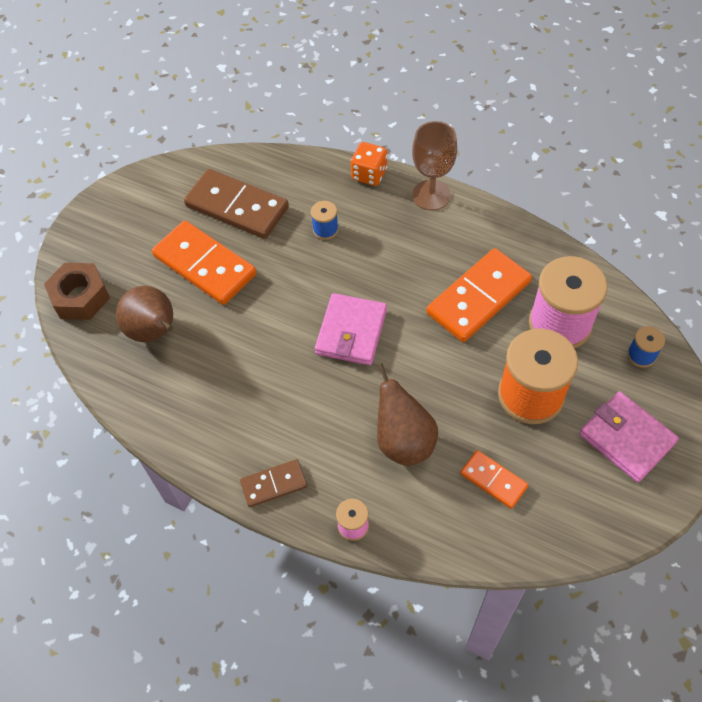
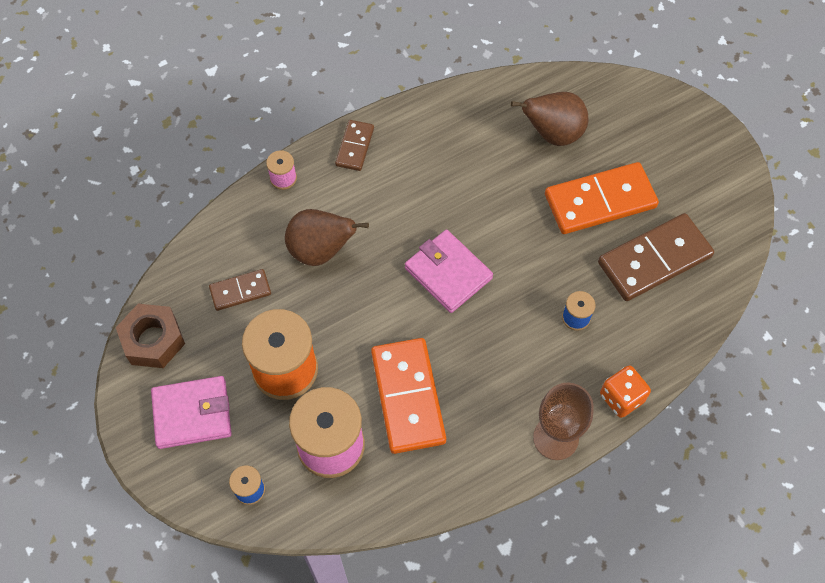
camera: 120 degrees right, 5 degrees up
(80, 297) = (627, 98): brown nut -> brown nut (153, 340)
(493, 480) = (240, 291): orange domino -> brown domino

